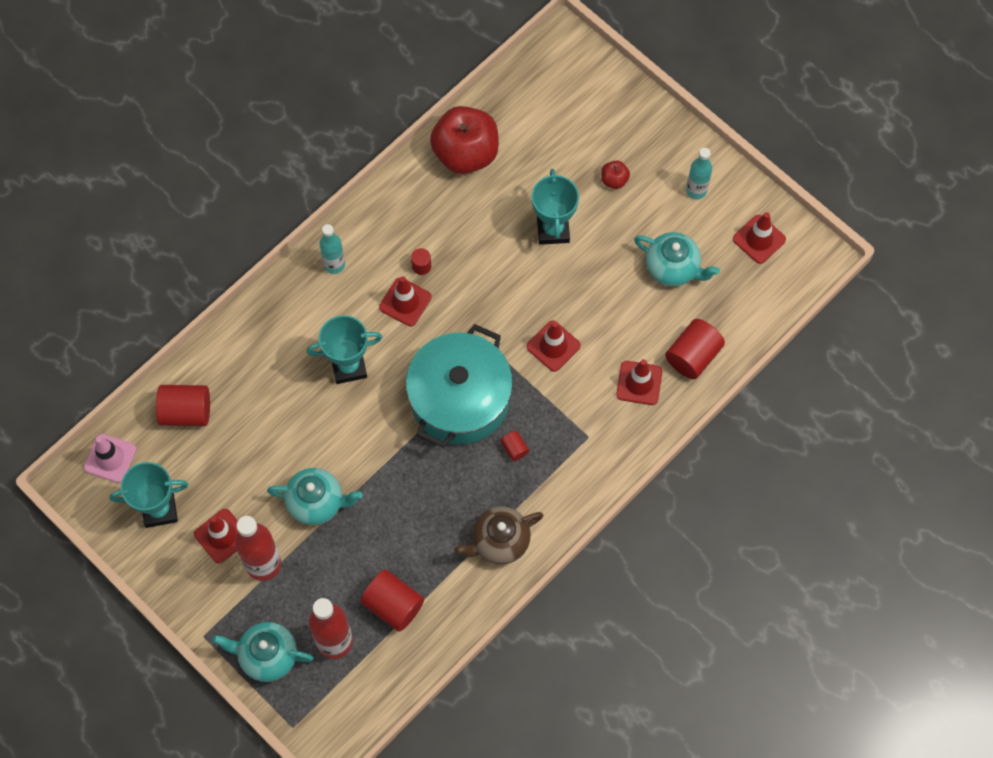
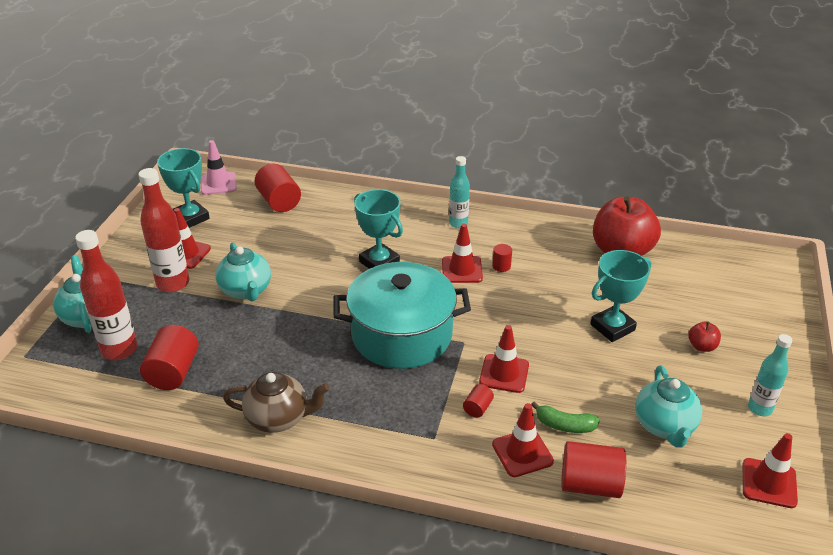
camera: 60 degrees right, 30 degrees down
(499, 542) = (279, 418): brown teapot -> brown teapot turned 150 degrees clockwise
(514, 449) = (381, 389): red cylinder -> red cylinder (477, 408)
(631, 336) = (565, 425): none -> green banana

